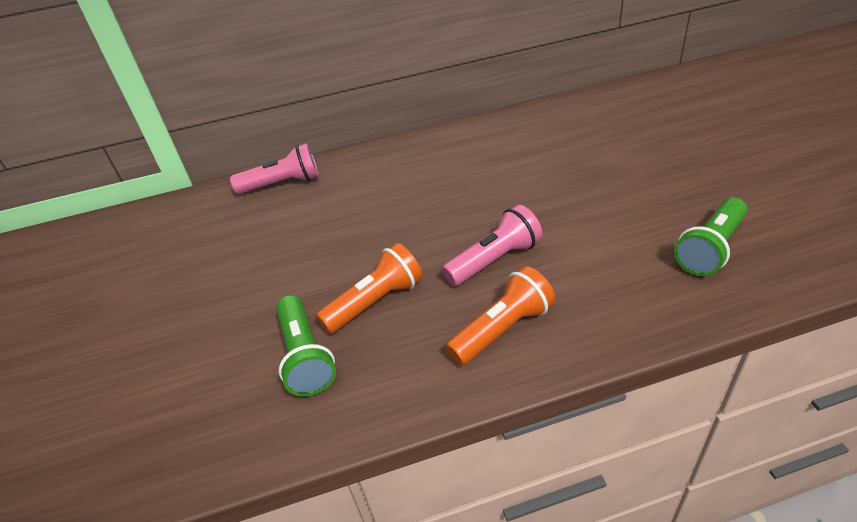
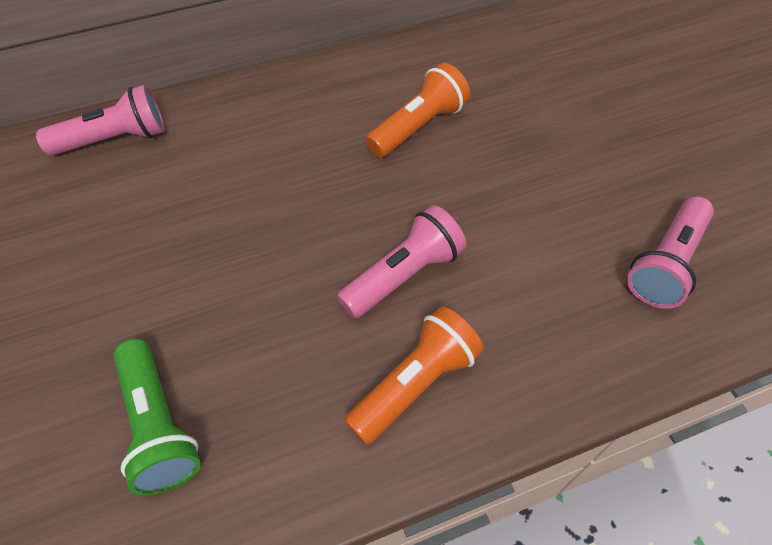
camera: 10 degrees left, 15 degrees up
(375, 302) = (250, 338): orange flashlight -> orange flashlight (418, 126)
(710, 248) = (666, 263): green flashlight -> pink flashlight

